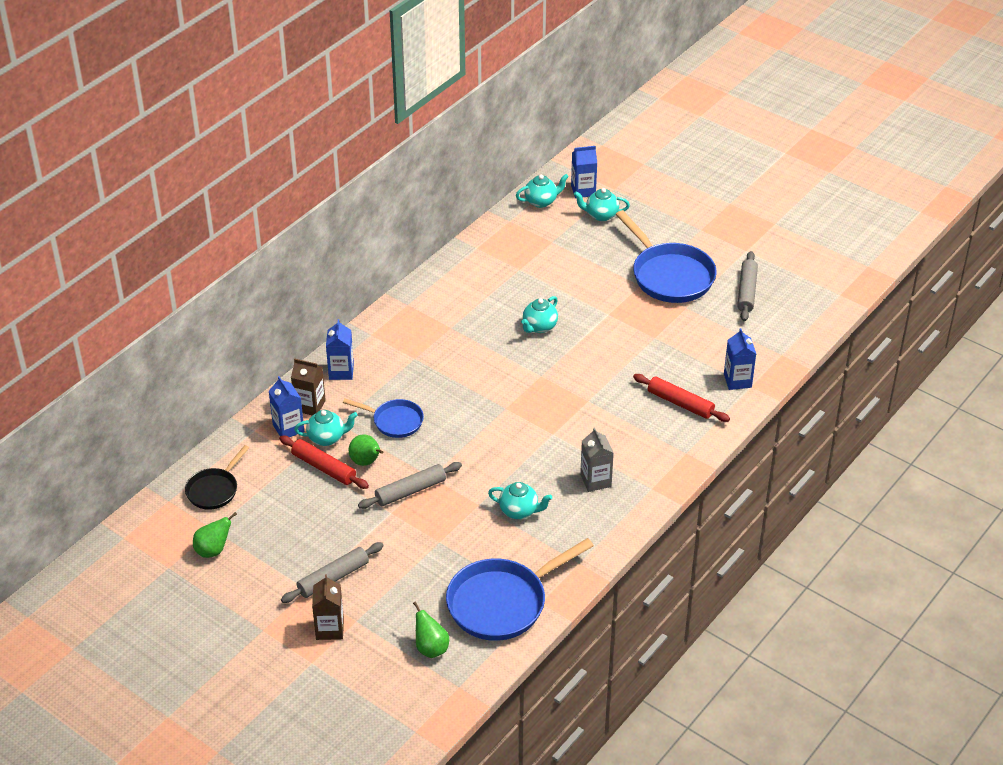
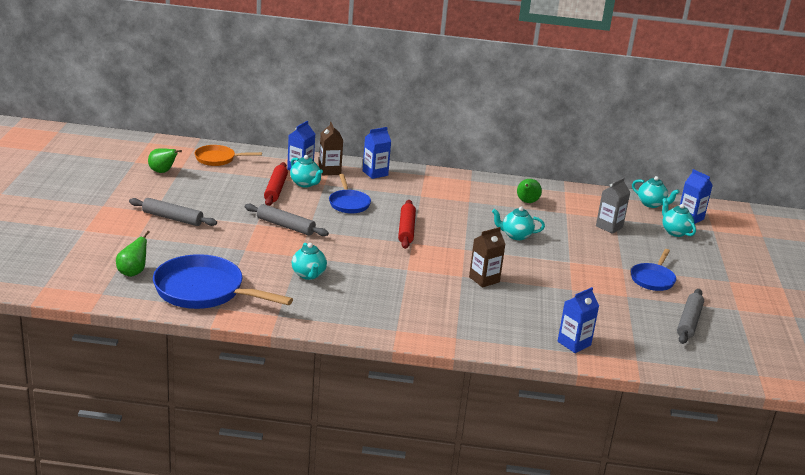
camera: 55 degrees right, 15 degrees down
(214, 490) = (218, 159): black pan -> orange pan
(330, 629) = (122, 229): brown carton -> brown carton (484, 279)
(366, 462) = (297, 203): green pear -> green pear (527, 202)
(595, 480) = (376, 301): grey carton -> grey carton (609, 227)
(669, 275) = (653, 279): blue pan -> blue pan, size x0.56
(680, 403) = (511, 320): red rolling pin -> red rolling pin (406, 229)
(746, 291) = (689, 322): grey rolling pin -> grey rolling pin turned 45 degrees counterclockwise

